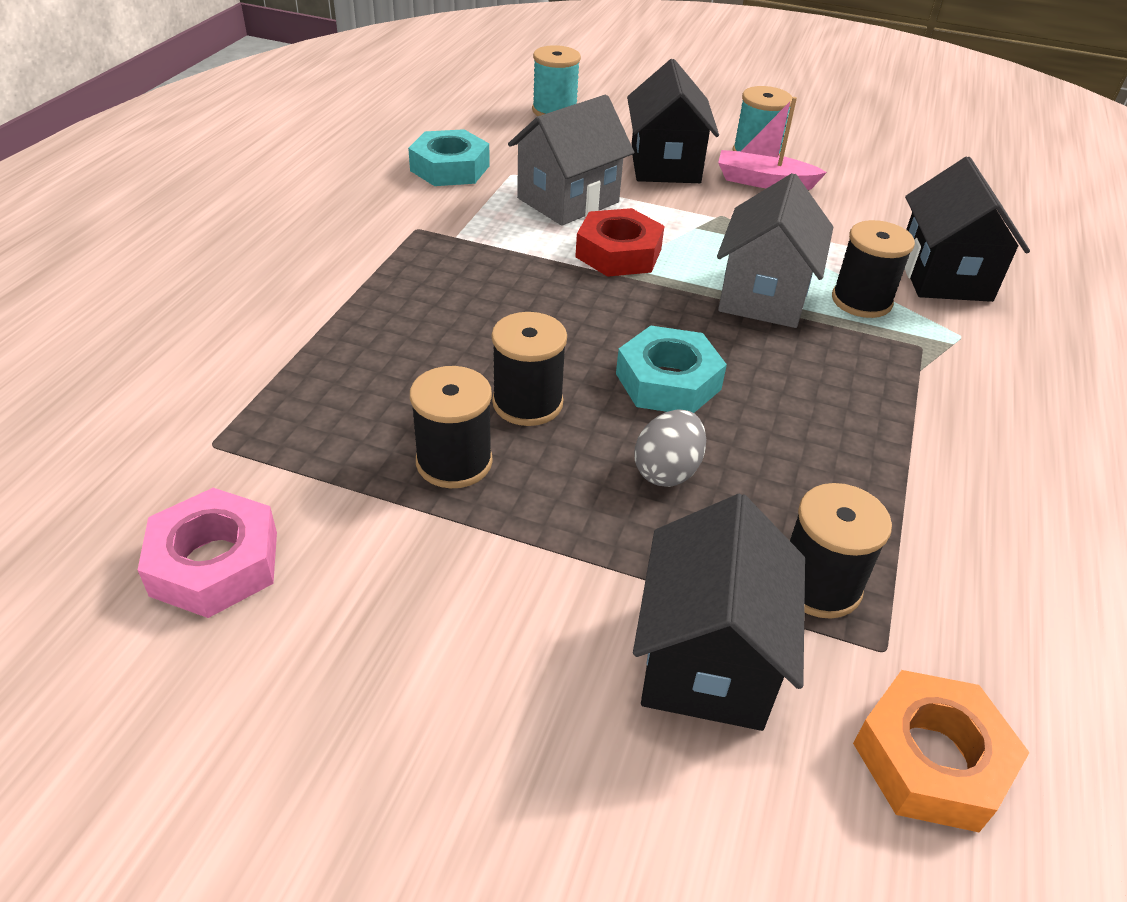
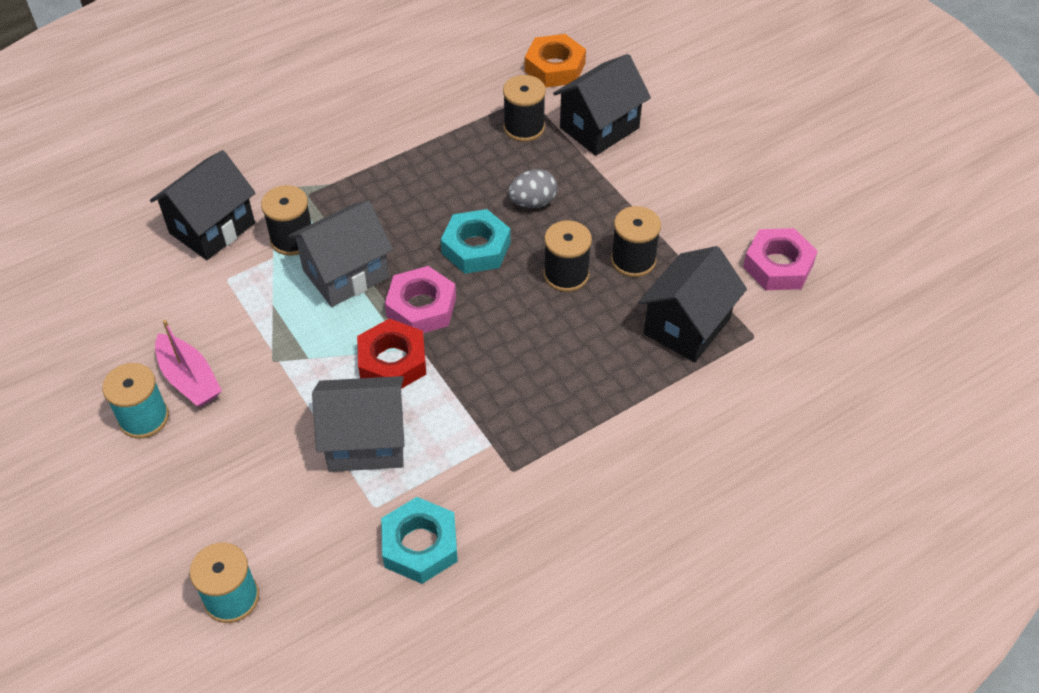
camera: 140 degrees left, 10 degrees up
(650, 302) = (421, 307): none -> pink nut
(665, 165) = (237, 445): black house -> black house (687, 326)

